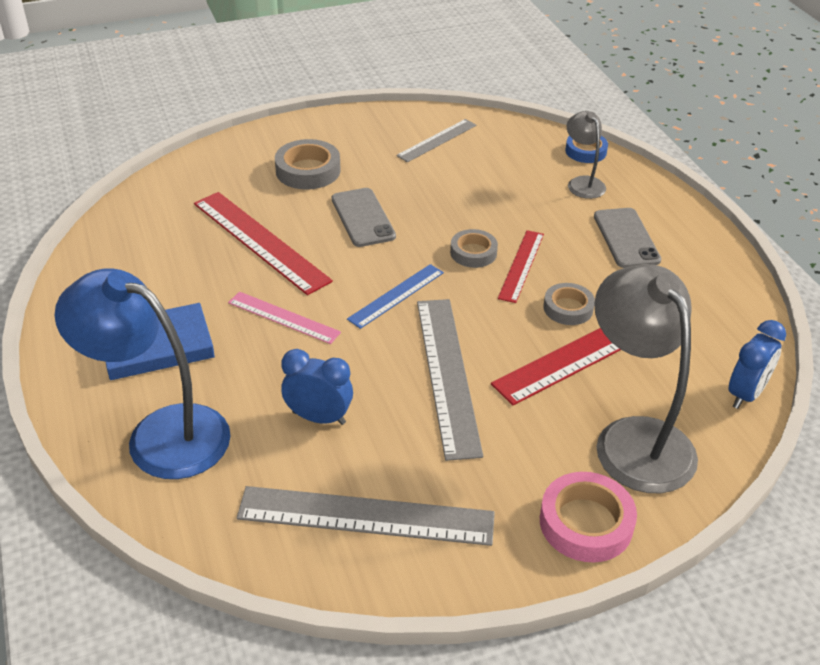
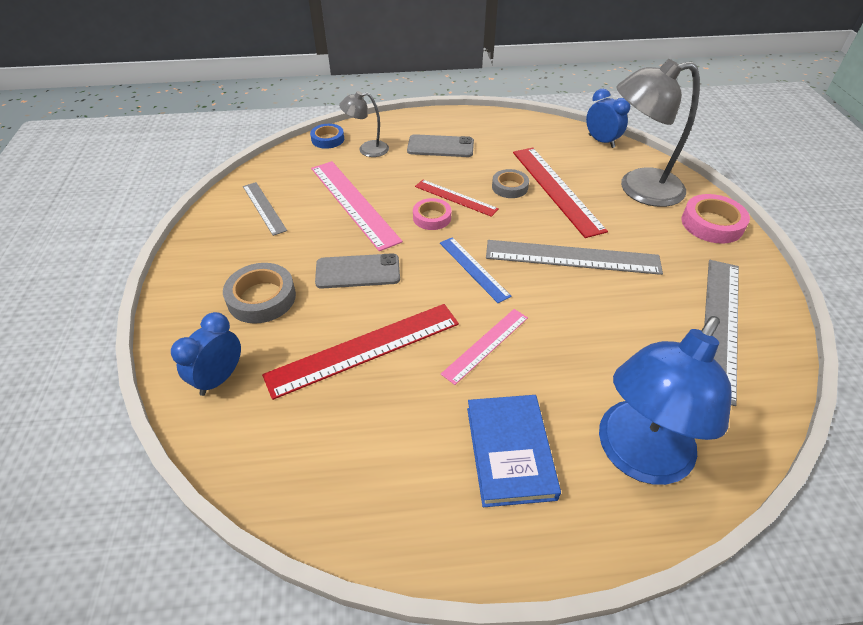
camera: 75 degrees left, 5 degrees up
(319, 417) = (617, 338): blue clock -> blue clock (219, 378)
(473, 193) = (354, 203): none -> pink ruler
(473, 252) = (432, 217): grey tape -> pink tape

